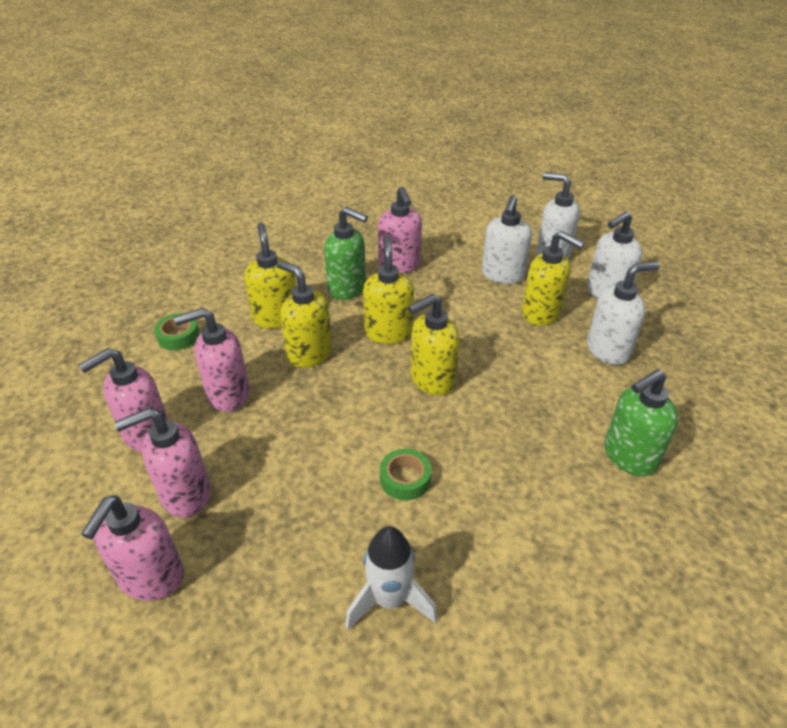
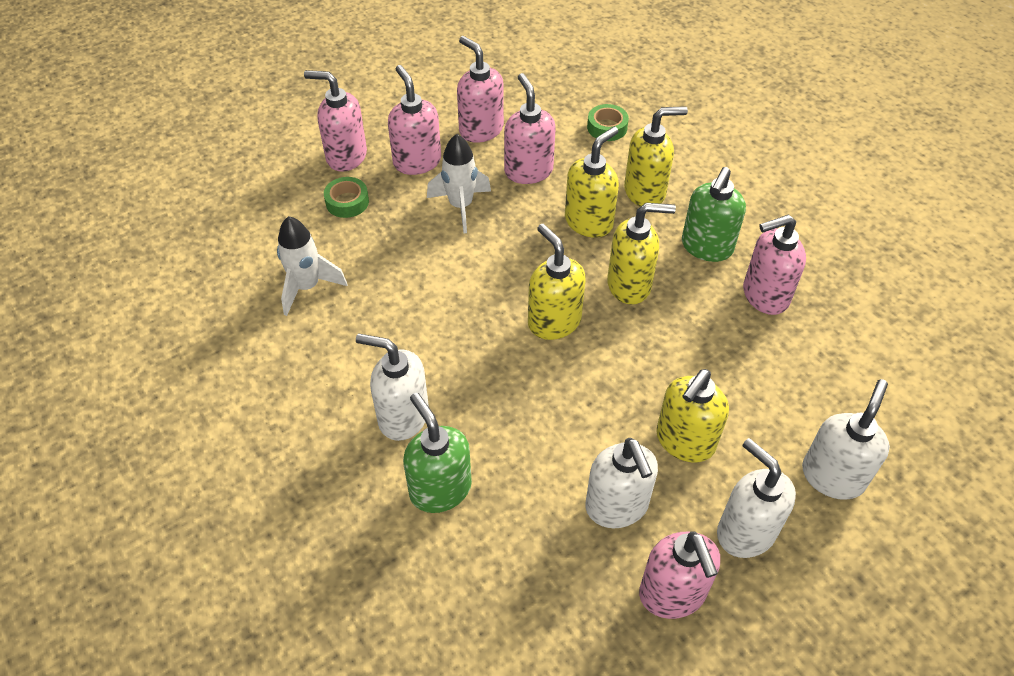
camera: 90 degrees right, 10 degrees up
(271, 450) = (460, 206): none -> white rocket
(405, 479) = (423, 297): green tape -> green tape (347, 202)
(502, 275) = (765, 406): white soap dispenser -> white soap dispenser (402, 416)
(666, 327) = (672, 594): none -> pink soap dispenser

